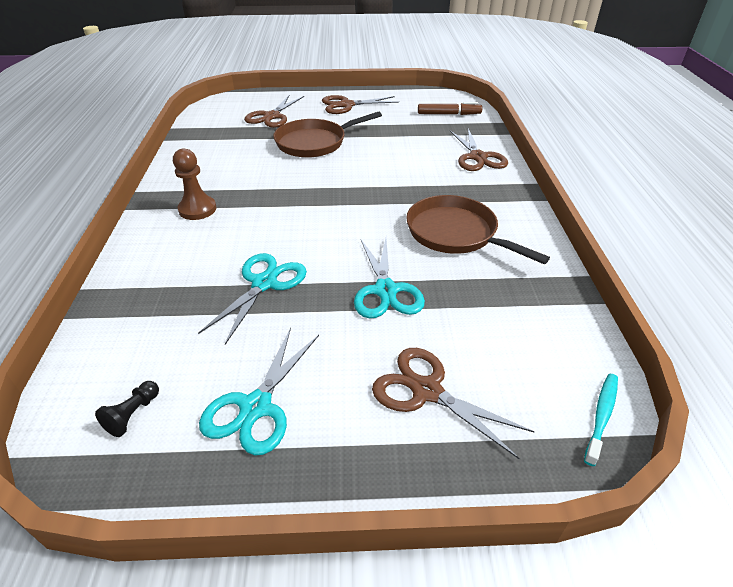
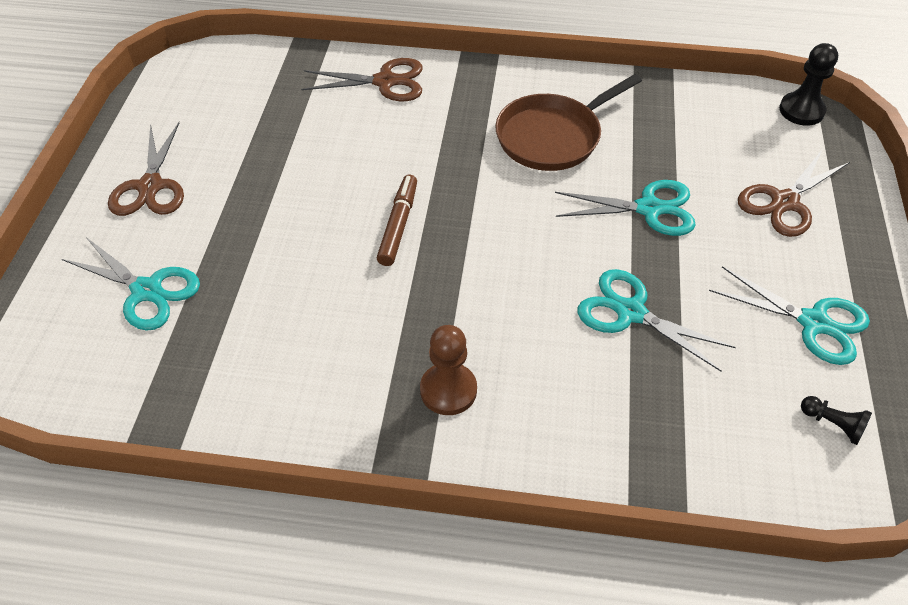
camera: 80 degrees left, 10 degrees up
(272, 116) = (147, 291): brown scissors -> turquoise scissors
(314, 143) = (278, 239): brown pan -> none
(449, 114) = (244, 80): brown marker -> brown marker (398, 225)
(601, 416) = (801, 111): turquoise toothbrush -> black pawn

